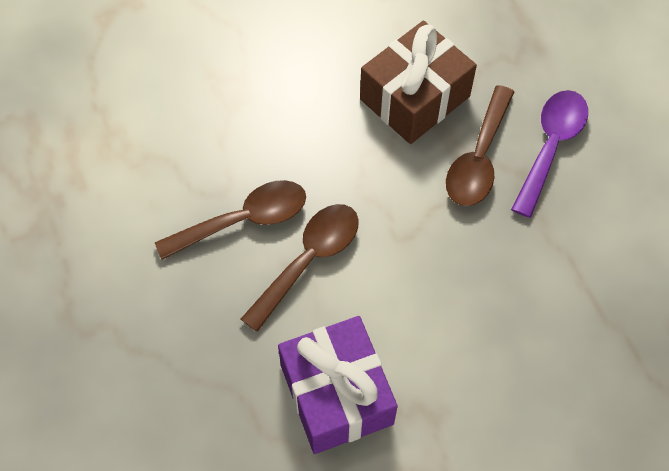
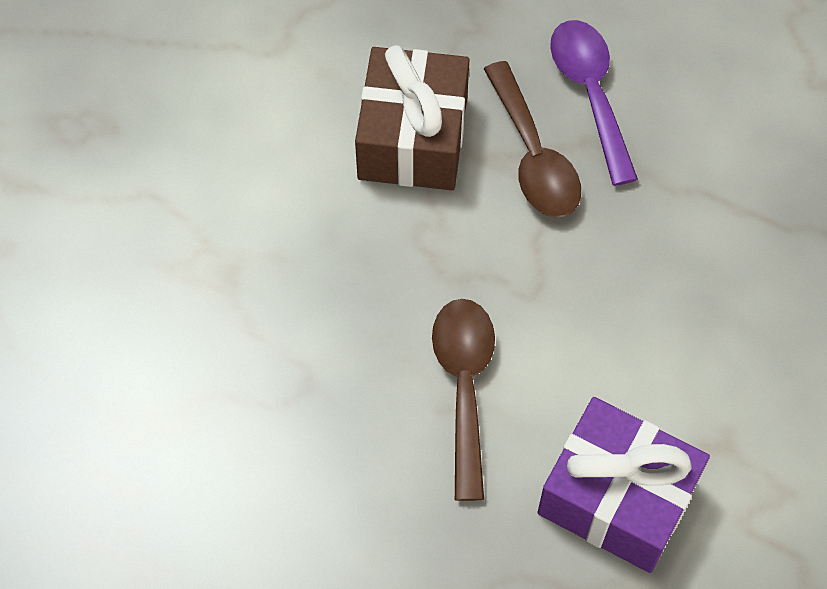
camera: 40 degrees left, 0 degrees up
(244, 220) = (358, 396): brown spoon -> none

